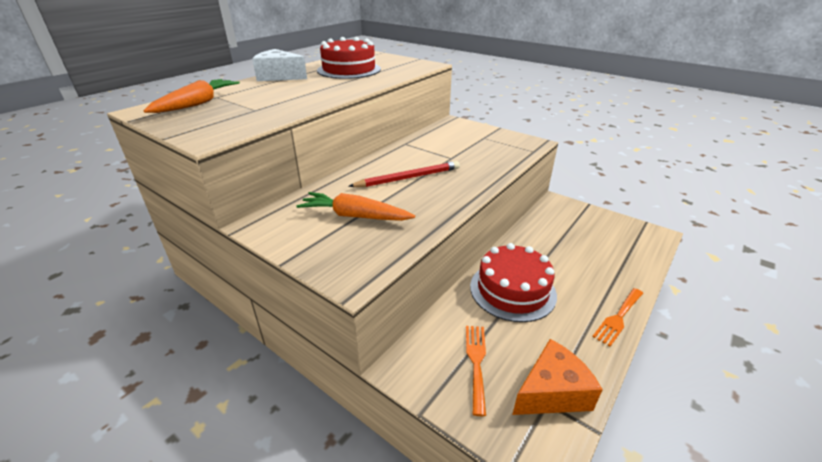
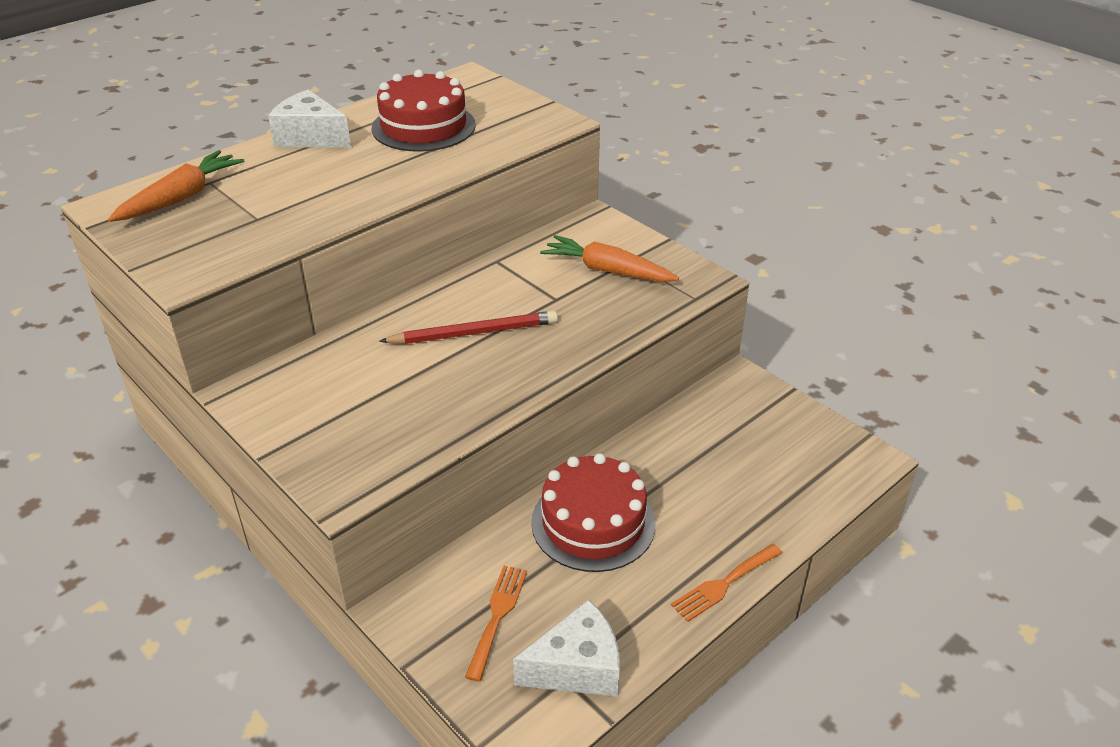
camera: 10 degrees right, 5 degrees up
(355, 216) = (374, 394): orange carrot -> orange carrot (607, 270)
(551, 392) = (577, 667): orange cheese -> white cheese

